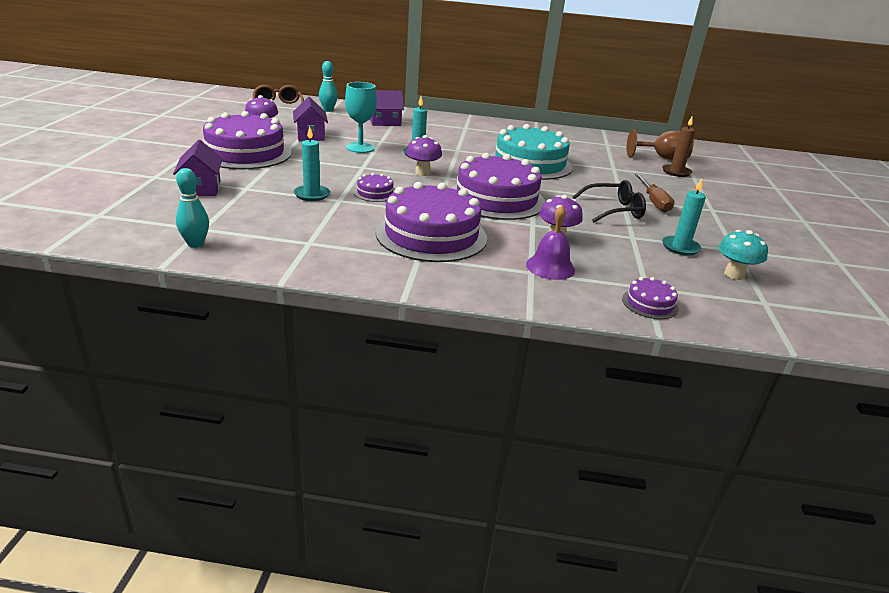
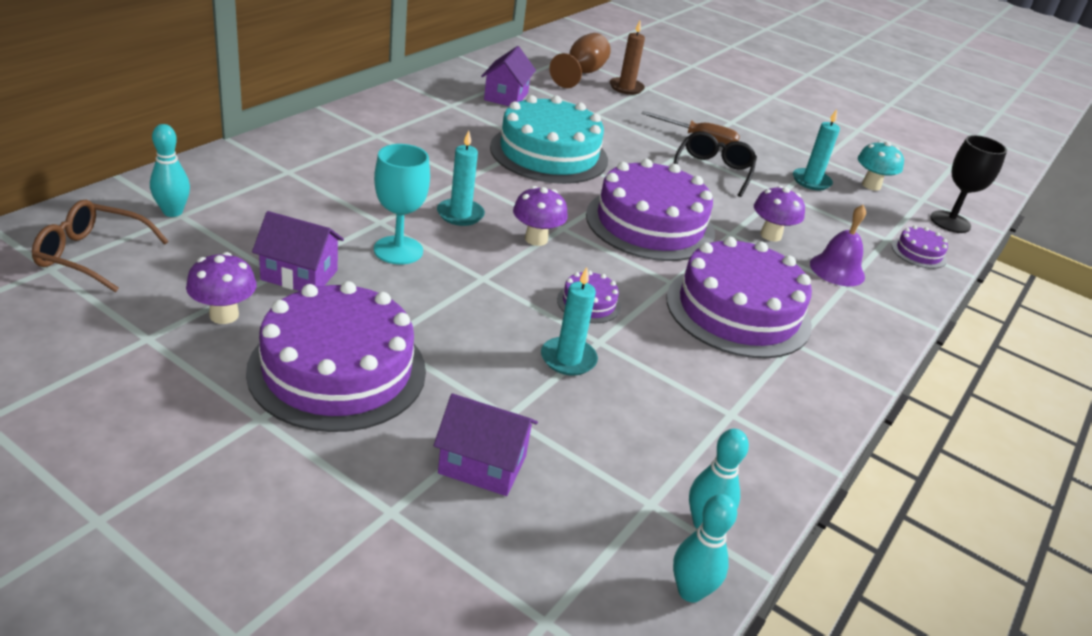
camera: 65 degrees left, 5 degrees up
(136, 245) = (690, 591): none -> turquoise bowling pin
(385, 122) = (292, 185): purple house -> purple house (506, 96)
(748, 319) = (950, 222): none -> black goblet

